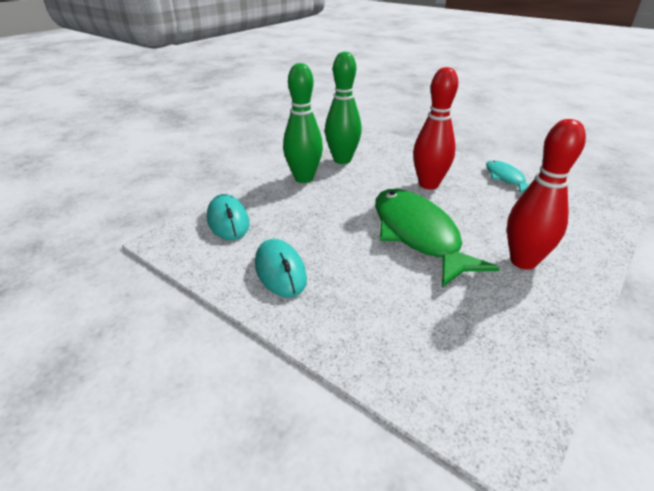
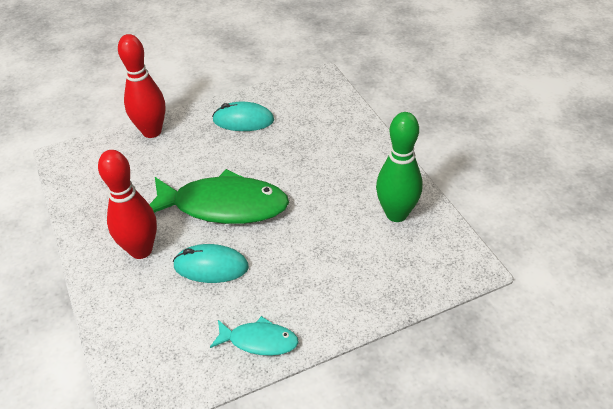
camera: 120 degrees right, 10 degrees up
(228, 221) = (325, 110): turquoise mouse -> turquoise mouse (211, 266)
(304, 178) = (371, 171): green bowling pin -> none
(428, 184) = (295, 259): red bowling pin -> red bowling pin (152, 131)

